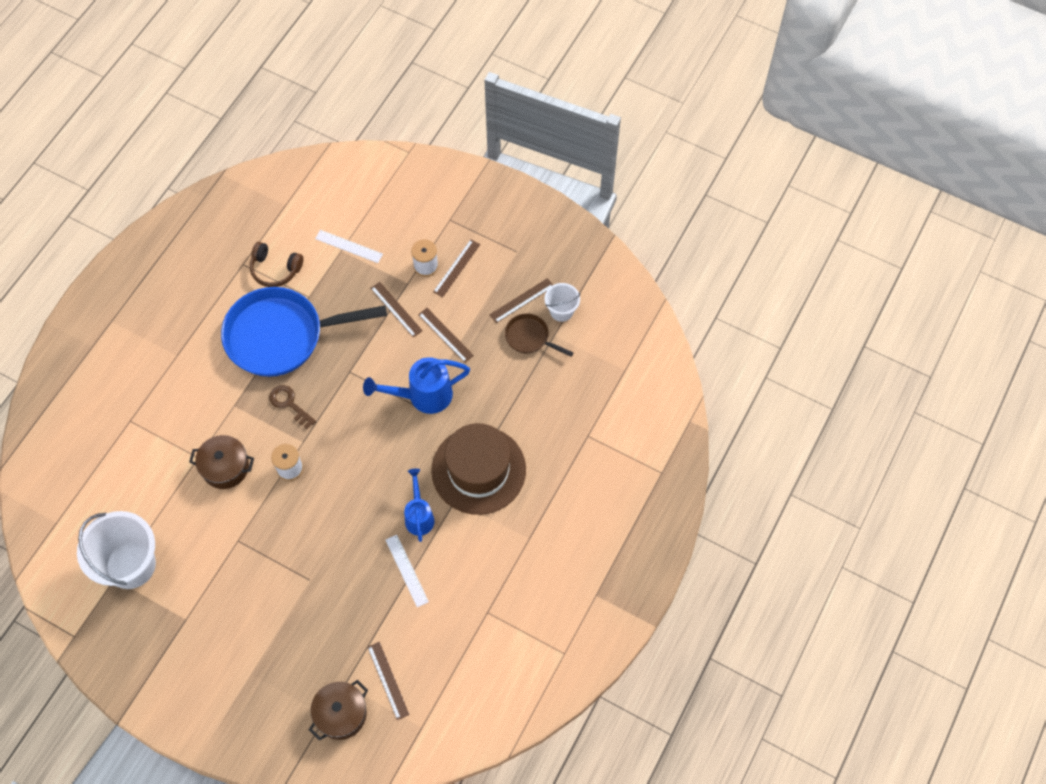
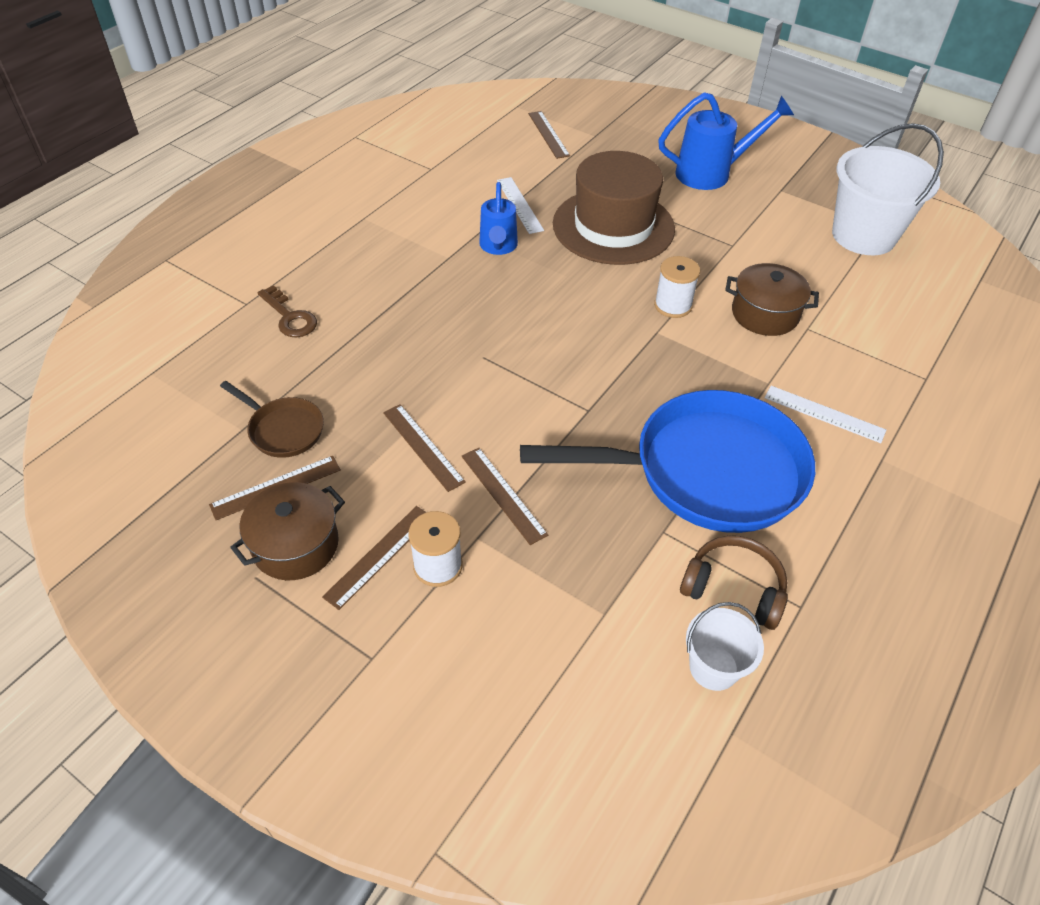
camera: 175 degrees left, 15 degrees down
(289, 404) = (682, 377): brown key -> brown key (290, 317)
(341, 714) = (598, 119): brown pot -> brown pot (295, 545)
(349, 246) = (588, 621): white ruler -> white ruler (824, 414)
(422, 396) = (474, 368): blue watering can -> blue watering can (712, 173)
(478, 470) = (410, 282): brown hat -> brown hat (613, 226)
(561, 311) = (213, 464): white bucket -> white bucket (713, 667)

